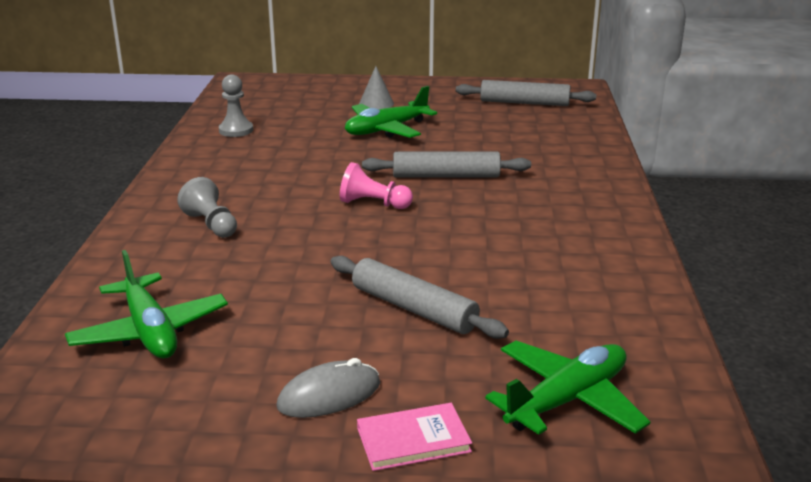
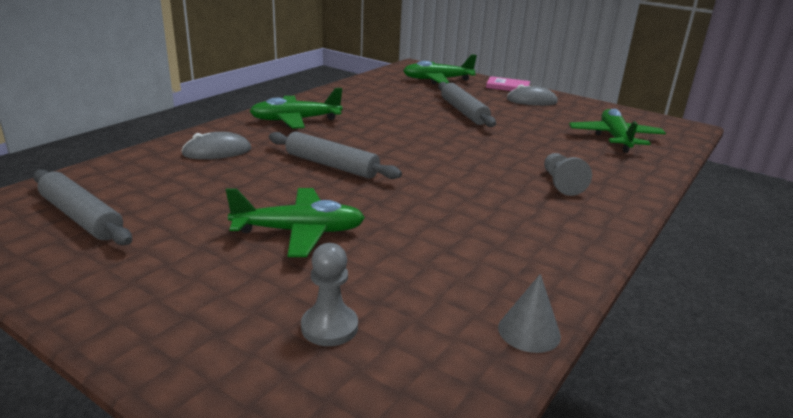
camera: 150 degrees left, 0 degrees up
(236, 130) = (481, 300): grey pawn -> grey pawn (329, 327)
(373, 204) = (419, 162): pink pawn -> none
(376, 103) = (237, 286): grey cone -> grey cone (529, 331)
(558, 158) = (217, 152): none -> grey mouse
(576, 212) = (295, 120): none -> green plane

